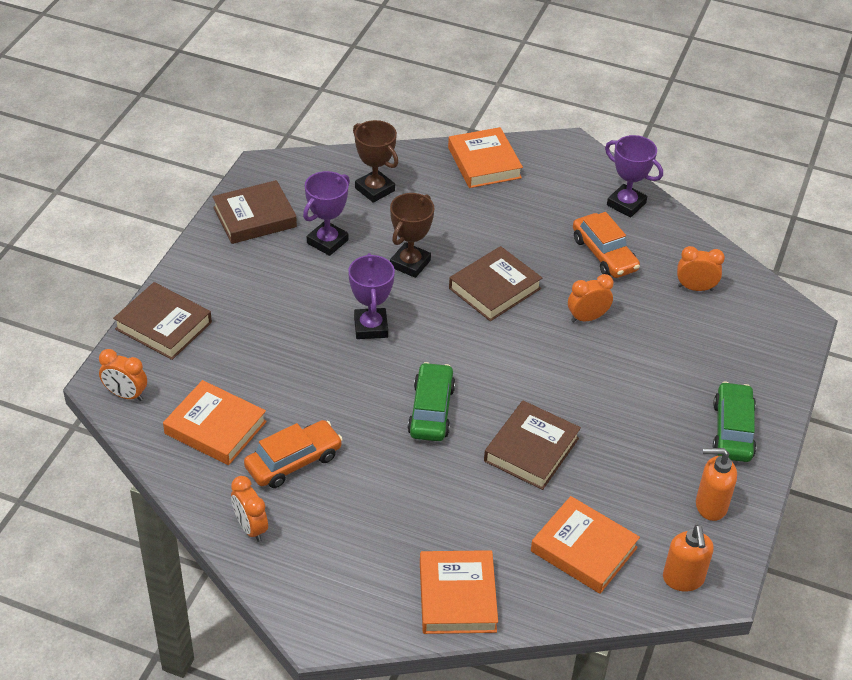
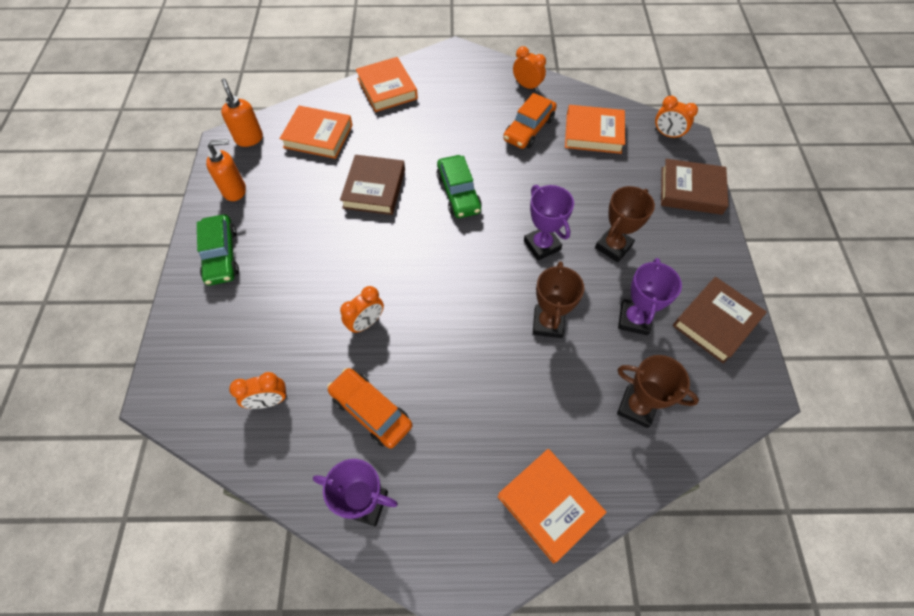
camera: 160 degrees right, 15 degrees up
(126, 395) = (667, 134): orange clock -> orange clock turned 150 degrees counterclockwise
(296, 302) = (613, 246): none -> brown trophy
(495, 288) = (460, 324): brown book -> none

